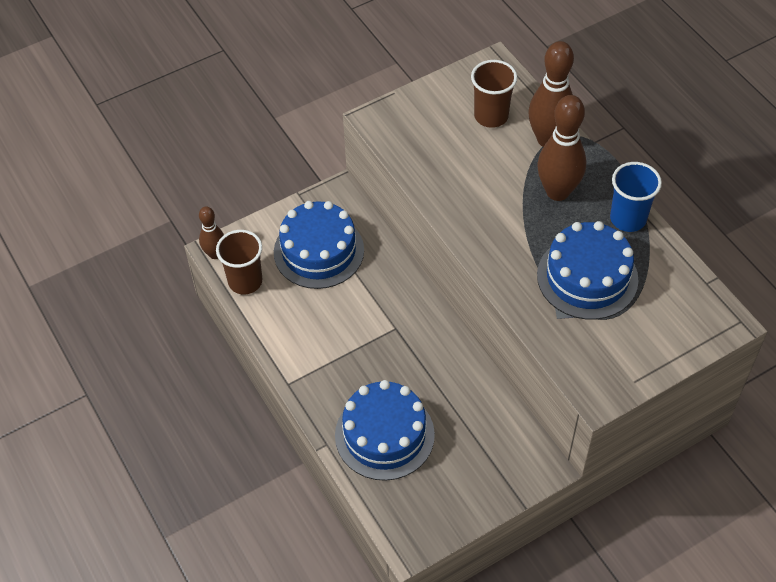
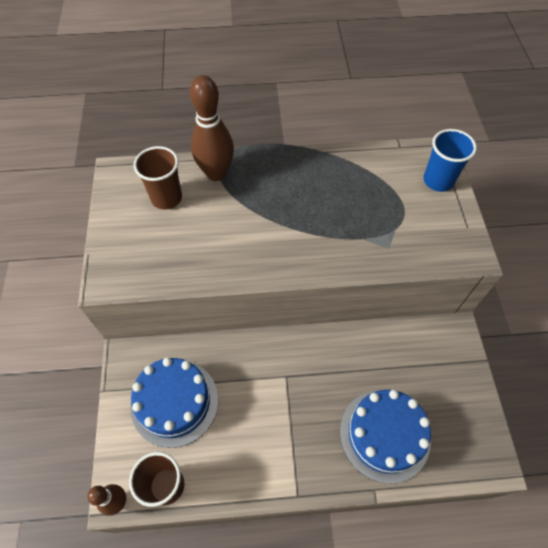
camera: 65 degrees left, 5 degrees up
(557, 192) = (270, 191): brown bowling pin -> none
(587, 277) = (360, 211): blue cake -> none
(628, 219) = (320, 162): blue cup -> blue cup (438, 181)

